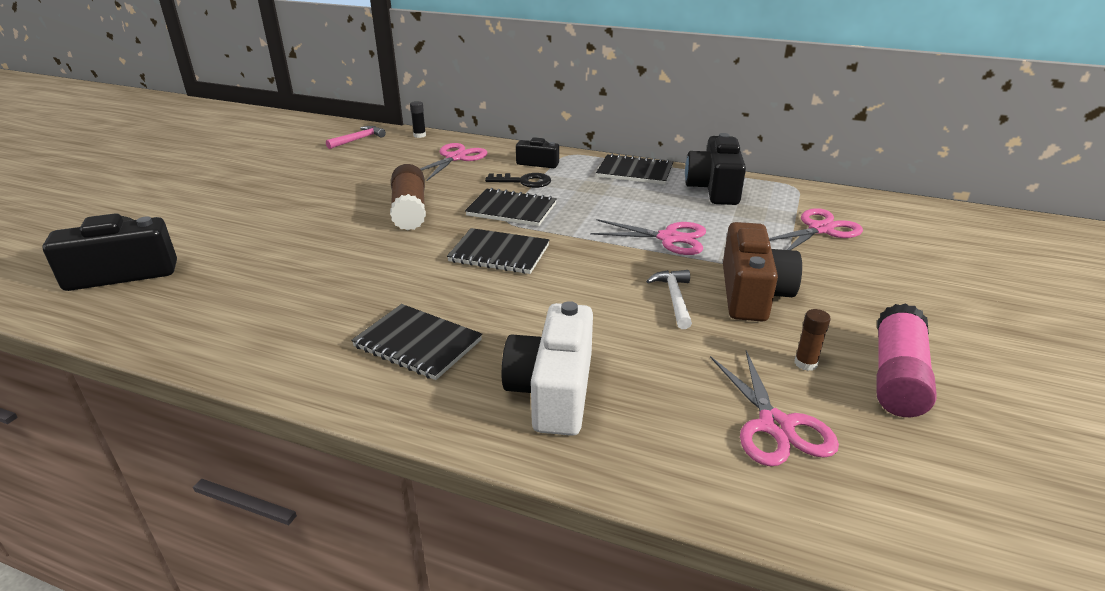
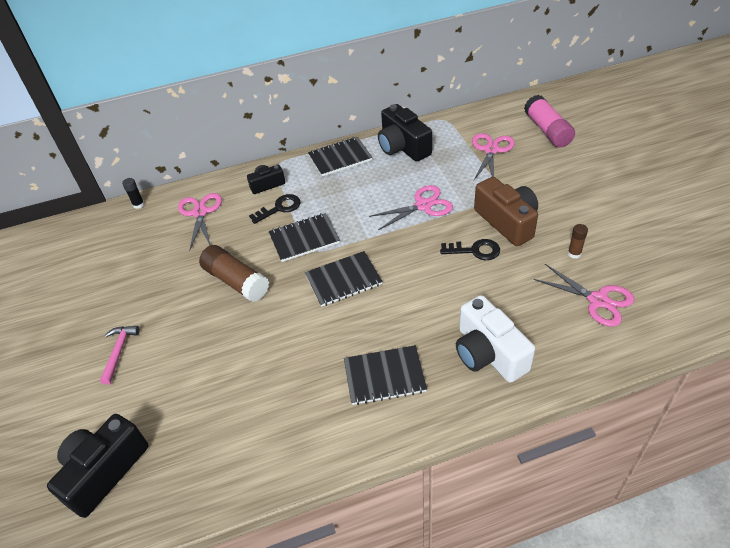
camera: 35 degrees left, 15 degrees up
(358, 139) = (92, 237): pink hammer -> pink hammer (119, 351)
(674, 298) = (475, 250): white hammer -> black key
(897, 376) = (615, 235): pink glue stick -> pink glue stick (547, 130)

